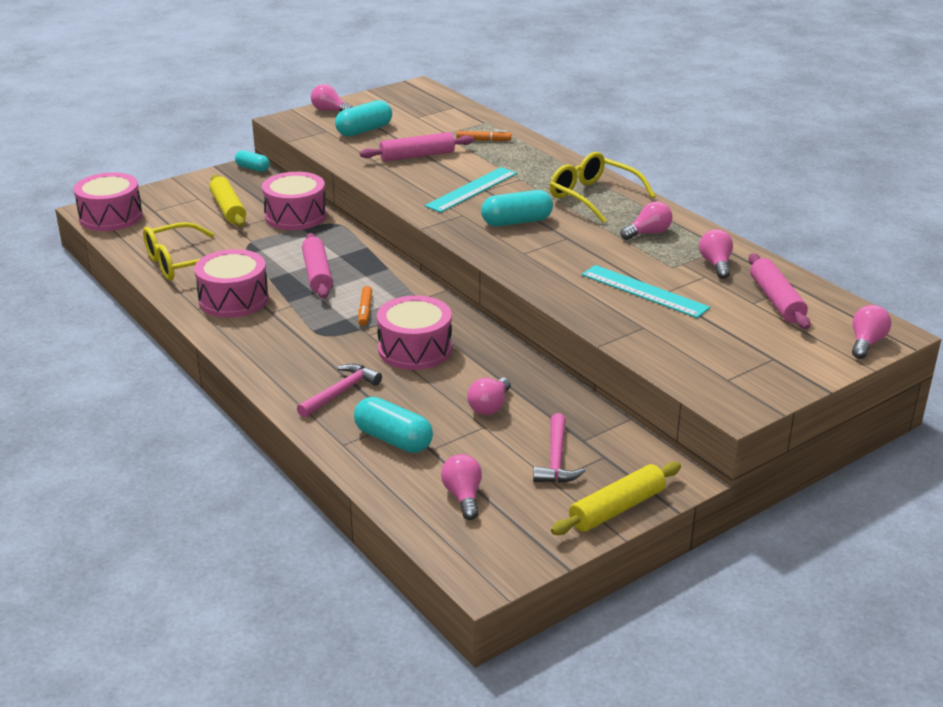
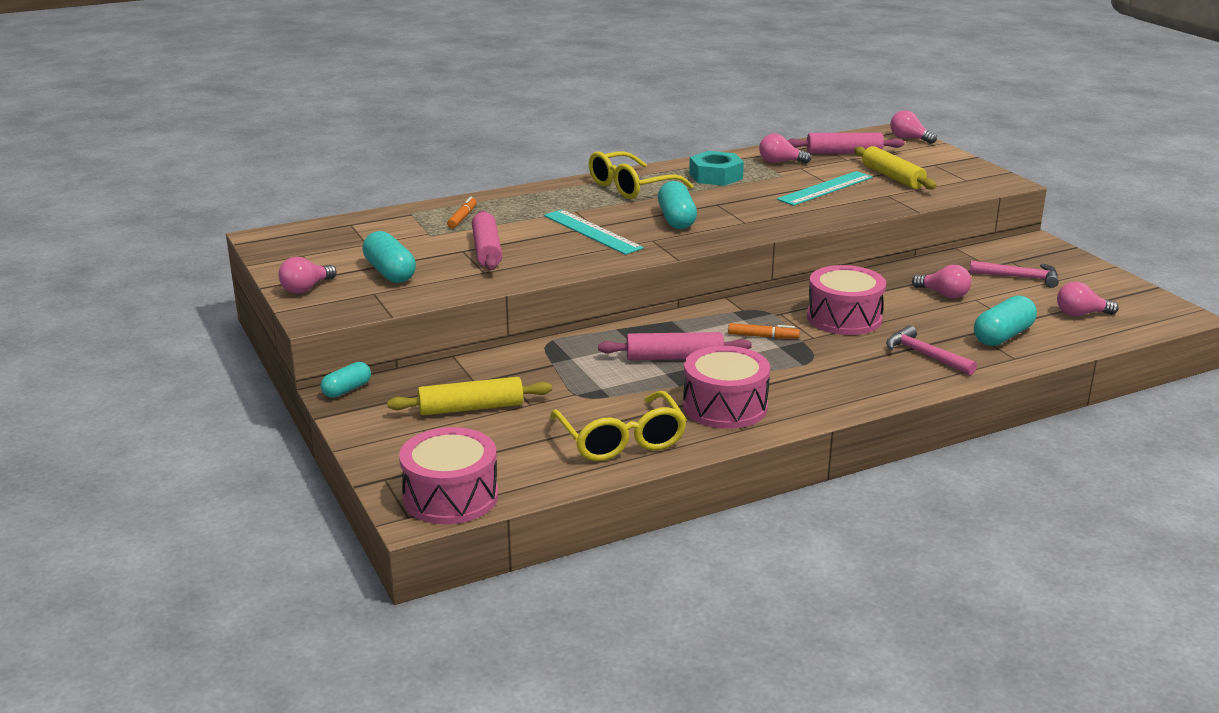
camera: 80 degrees left, 5 degrees down
(295, 216) = (514, 365): pink drum -> none
(617, 509) = (1080, 264): yellow rolling pin -> yellow rolling pin (892, 177)
(648, 233) = (716, 176): pink light bulb -> turquoise nut

